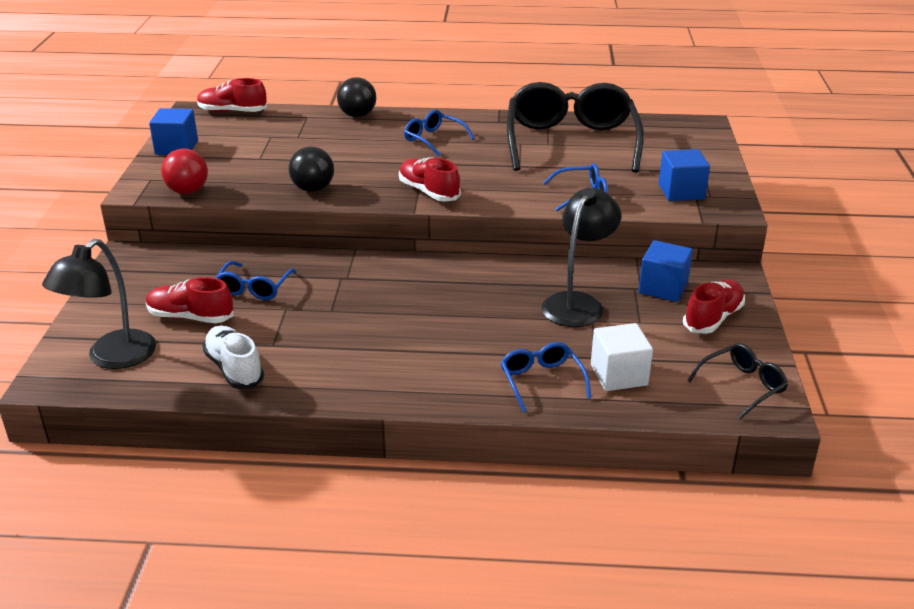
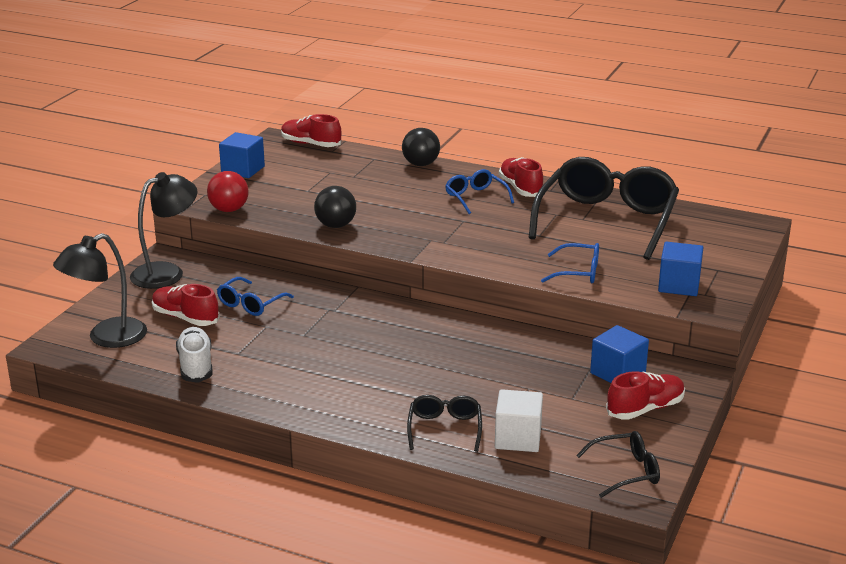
camera: 20 degrees right, 5 degrees down
(428, 192) = (436, 245): red shoe -> red shoe (520, 188)
(541, 381) = (445, 428): blue glasses -> black glasses
(577, 303) = (525, 371): black lamp -> black lamp (167, 272)

